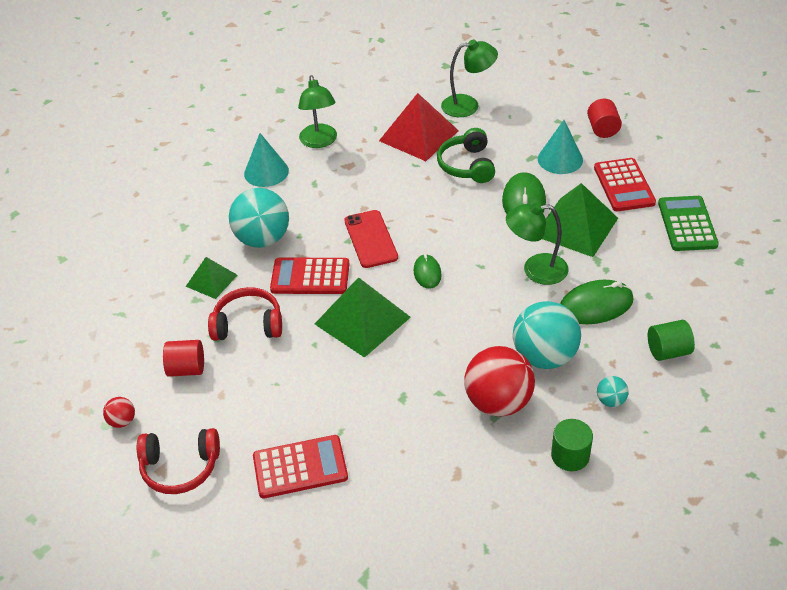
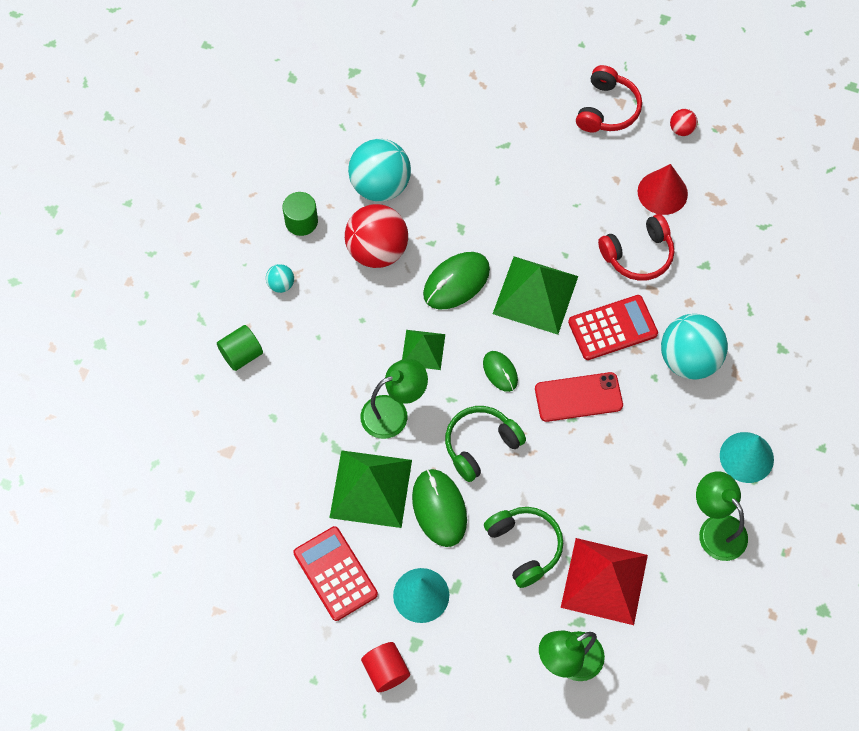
camera: 155 degrees right, 20 degrees up
(180, 467) = (607, 109): red headphones -> red headphones turned 135 degrees clockwise
(186, 369) = (662, 192): red cylinder -> red cone
(211, 280) = (705, 291): green pyramid -> green pyramid (423, 349)
(300, 467) = (513, 140): red calculator -> none
(370, 239) = (578, 397): red phone -> red phone turned 60 degrees counterclockwise
(470, 230) = (480, 445): none -> green headphones
(544, 356) = (352, 311): turquoise ball -> turquoise ball (380, 186)
(596, 305) = (321, 387): green mouse -> green mouse (456, 282)
(687, 224) = (253, 533): green calculator -> none

